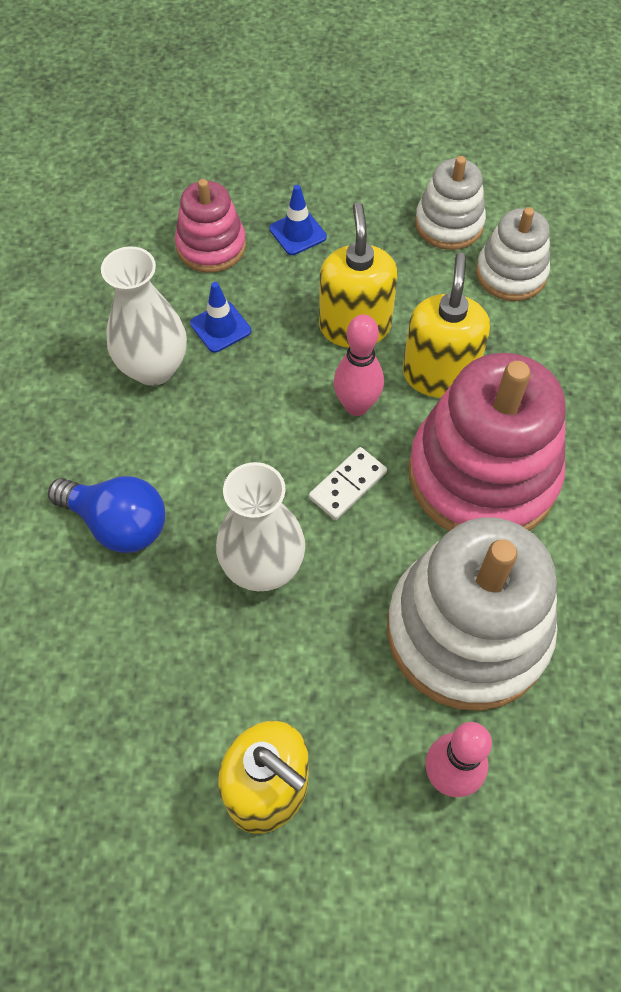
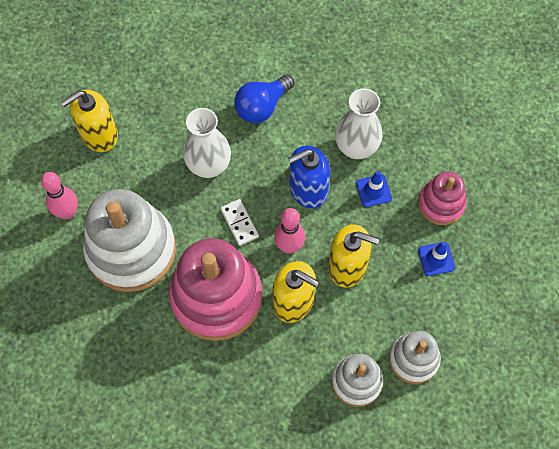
camera: 110 degrees right, 5 degrees up
(251, 410) = (308, 189): none -> blue soap dispenser

